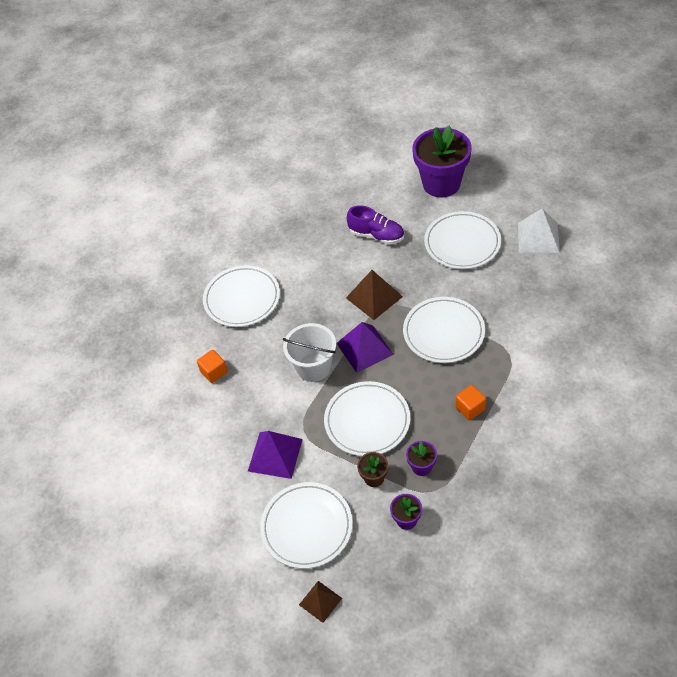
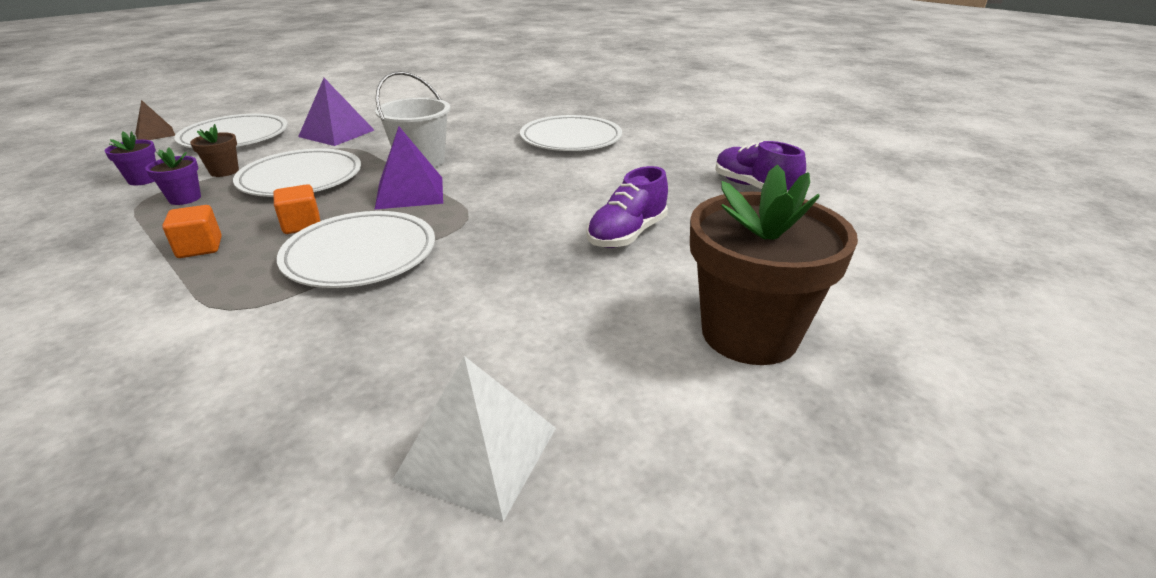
camera: 100 degrees right, 20 degrees down
(214, 372) = (478, 119): orange cube -> orange cube (302, 225)
(297, 196) = (753, 187): none -> purple shoe
(374, 297) = (494, 212): brown pyramid -> none
(441, 184) = (749, 334): purple flower pot -> brown flower pot
(462, 243) = (546, 320): white plate -> none

